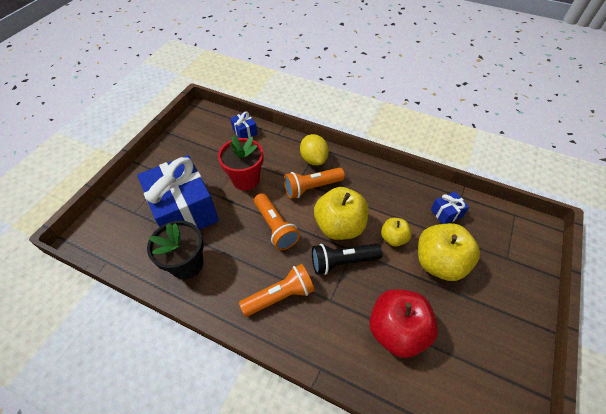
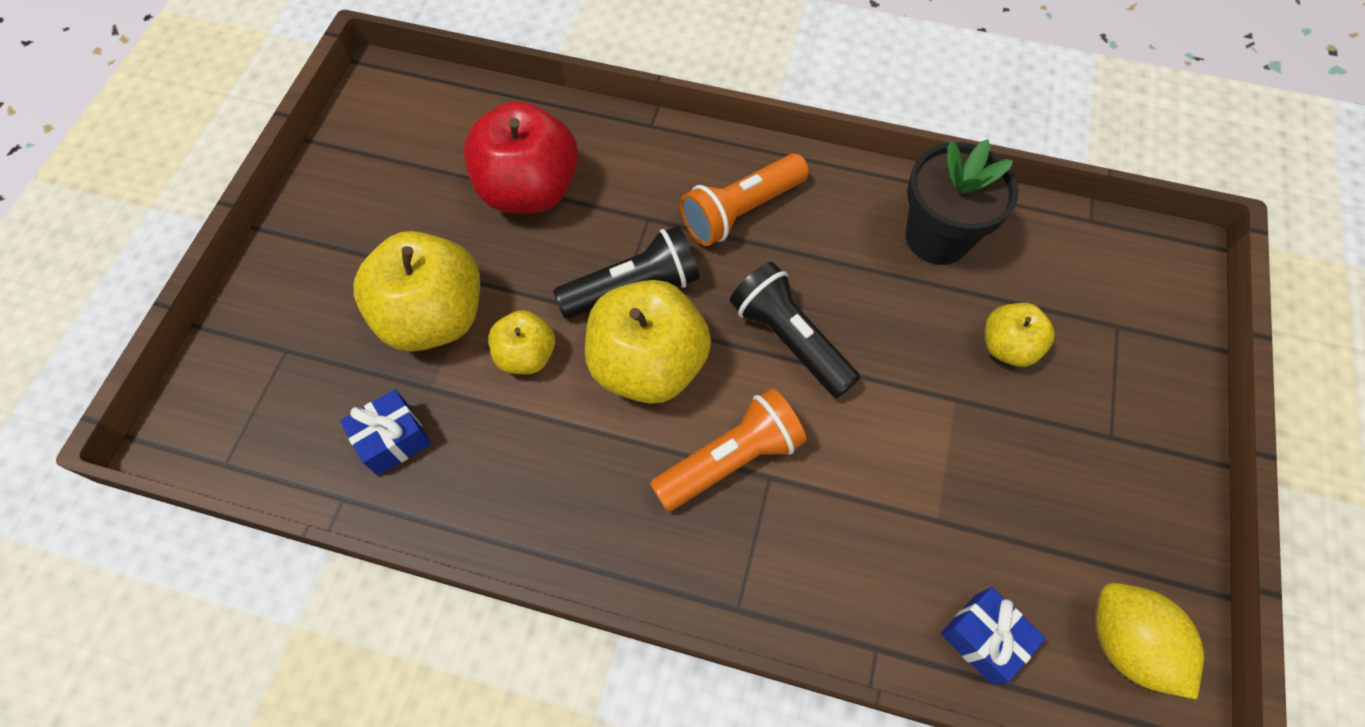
camera: 170 degrees right, 10 degrees up
(185, 210) = (1007, 346): blue gift -> yellow apple
(245, 179) = (907, 457): red flower pot -> none
(275, 227) = (789, 340): orange flashlight -> black flashlight
(313, 159) = (744, 560): yellow lemon -> yellow lemon (1127, 643)

